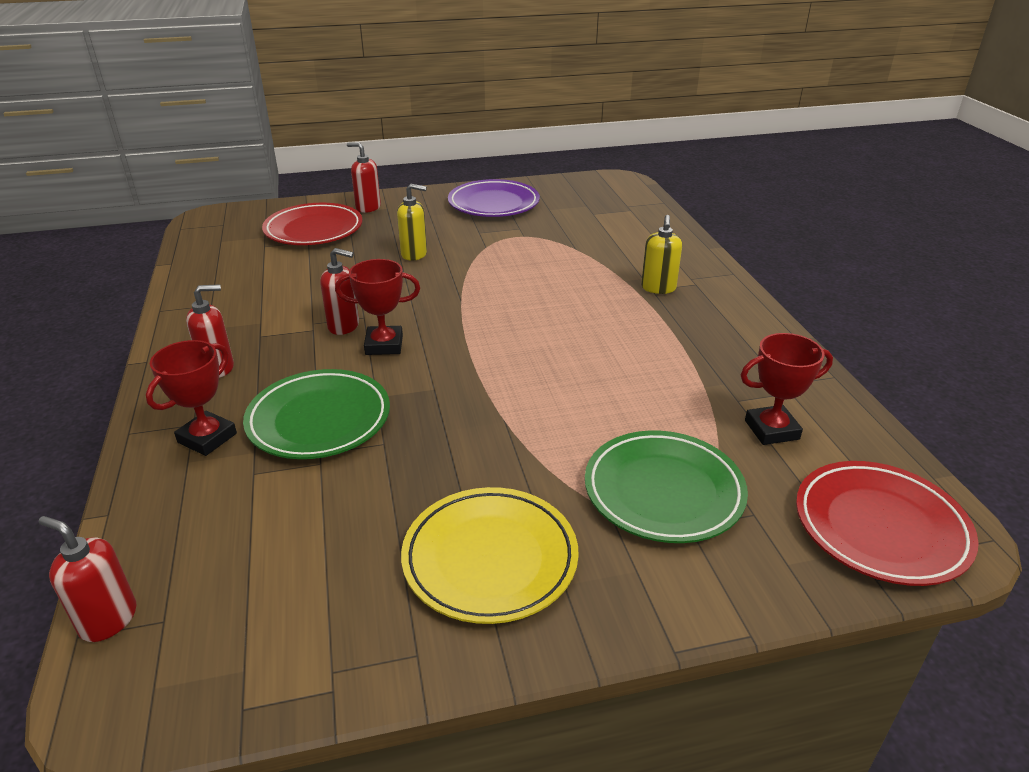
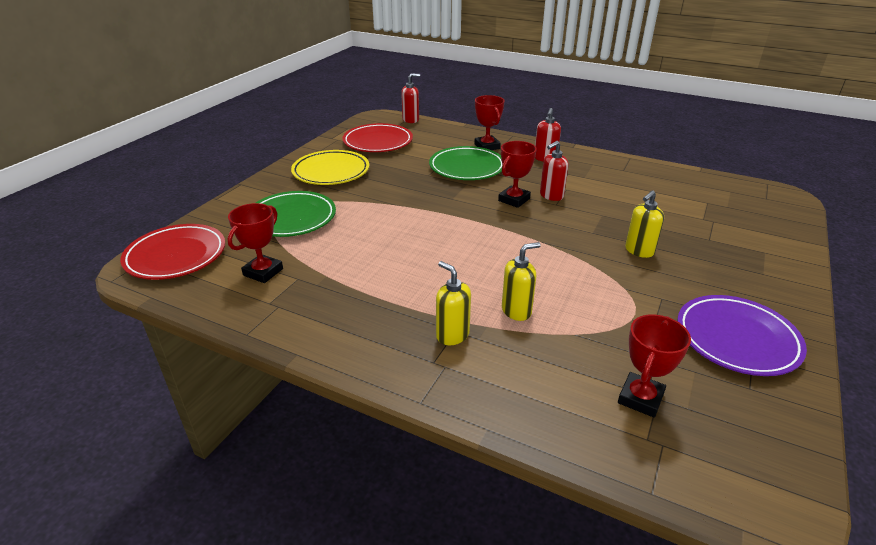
camera: 130 degrees right, 0 degrees up
(314, 230) = (727, 227): red plate -> red plate (378, 142)
(368, 207) = (770, 264): red soap dispenser -> none
(586, 275) = (516, 311): none -> yellow soap dispenser
(602, 217) = (640, 398): none -> red trophy

